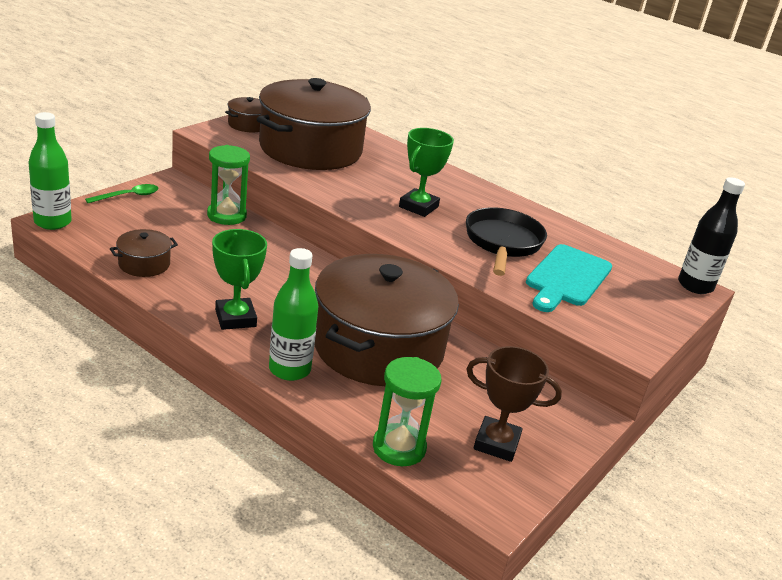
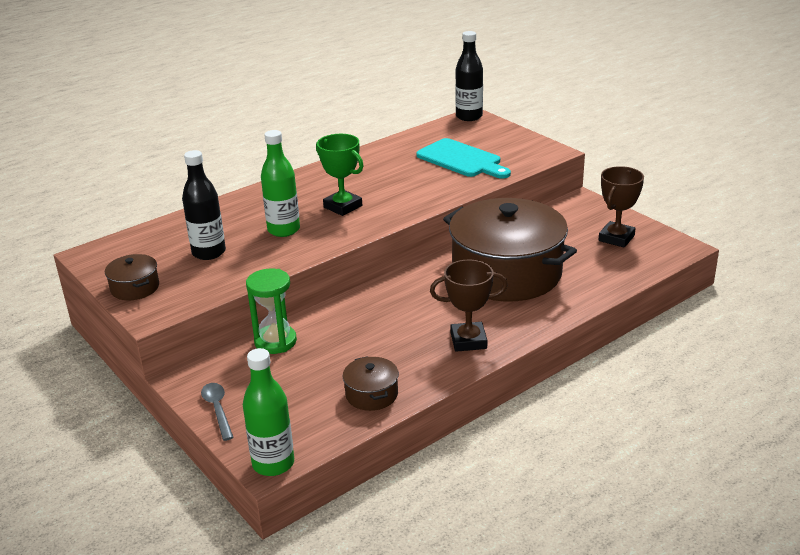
camera: 70 degrees left, 0 degrees up
(128, 196) = (218, 409): green spoon -> grey spoon
(235, 318) = (468, 341): green trophy -> brown trophy
(289, 369) = (541, 316): green bottle -> green bottle (283, 230)
(310, 149) = (209, 252): brown pot -> black bottle
(399, 448) = (628, 276): green hourglass -> none
(502, 243) = (408, 177): black pan -> none

